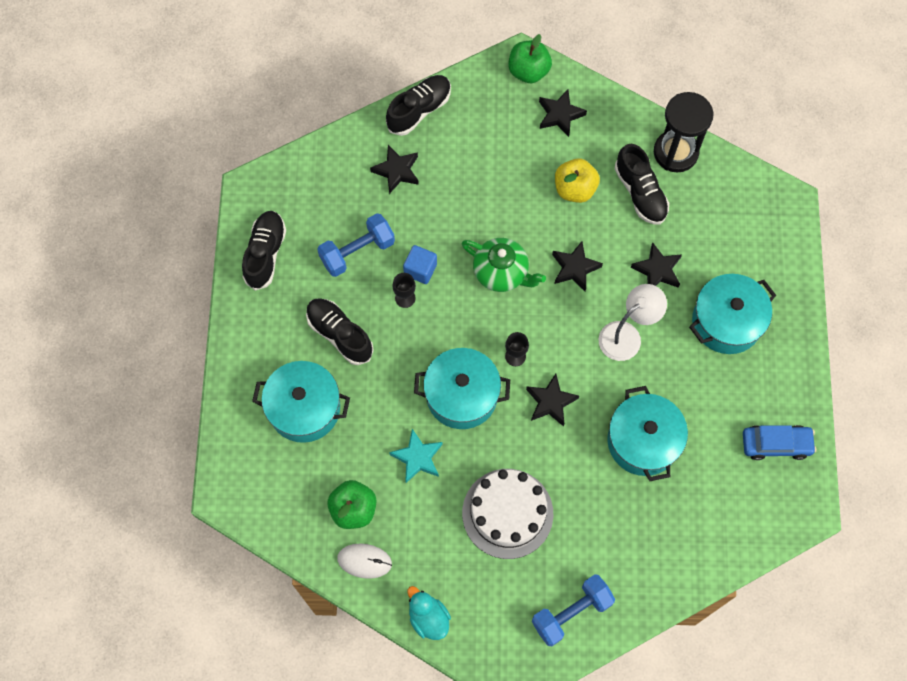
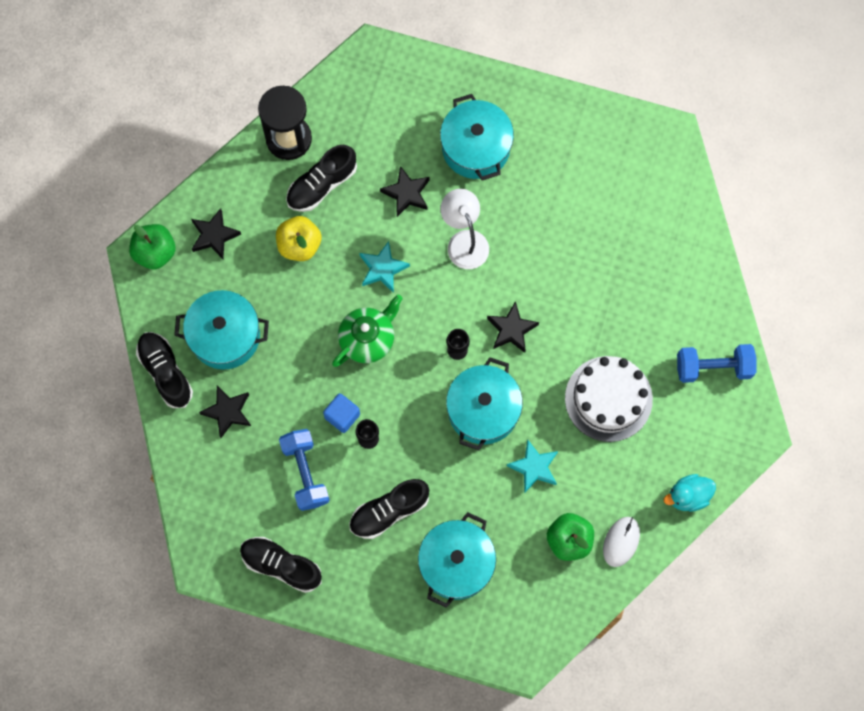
camera: 75 degrees left, 5 degrees up
(571, 612) = (713, 367): blue dumbbell -> blue dumbbell turned 75 degrees counterclockwise
(574, 268) = (383, 269): black star -> turquoise star
(640, 193) = (322, 185): black shoe -> black shoe turned 150 degrees clockwise
(643, 441) = (571, 257): turquoise pot -> turquoise pot (225, 336)
(776, 444) = (604, 142): blue car -> none

